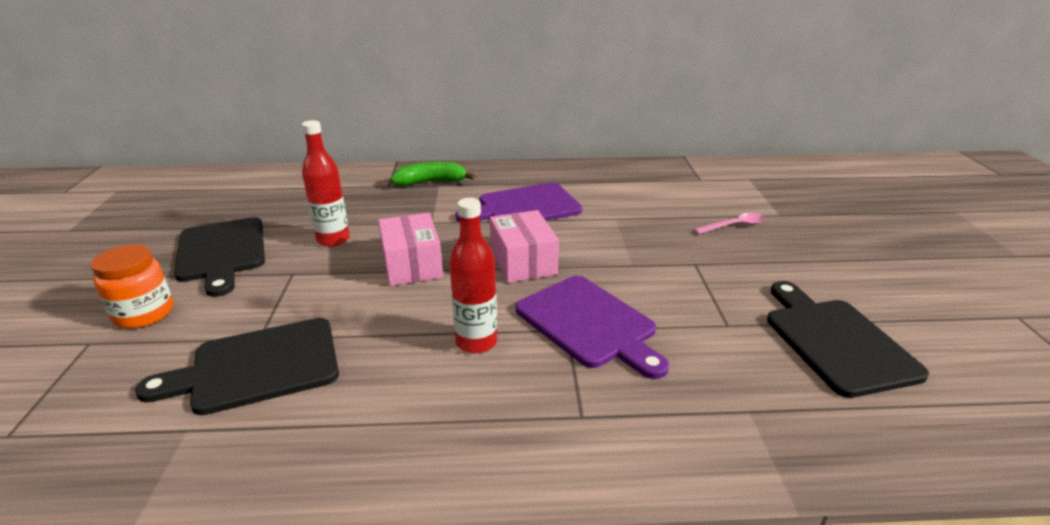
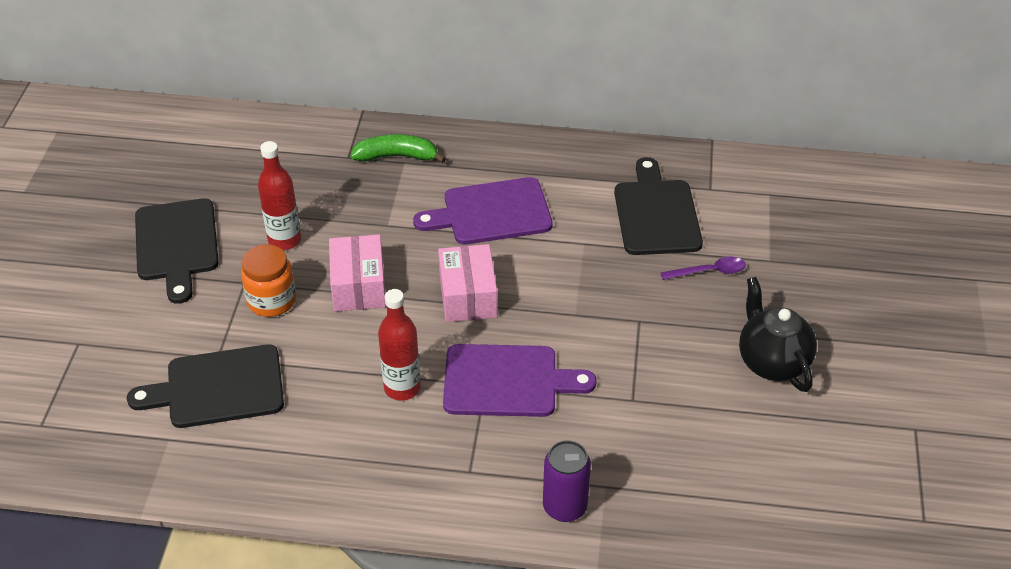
camera: 10 degrees right, 15 degrees up
(144, 314) = (117, 316): orange jar -> orange jar (271, 300)
(589, 323) = (507, 381): purple cutting board -> purple cutting board turned 60 degrees counterclockwise
(714, 441) = (565, 507): none -> purple can
(734, 226) = (709, 272): pink spoon -> purple spoon
(836, 341) = (721, 431): black cutting board -> black cutting board (656, 213)
(838, 280) = (772, 362): none -> black teapot

